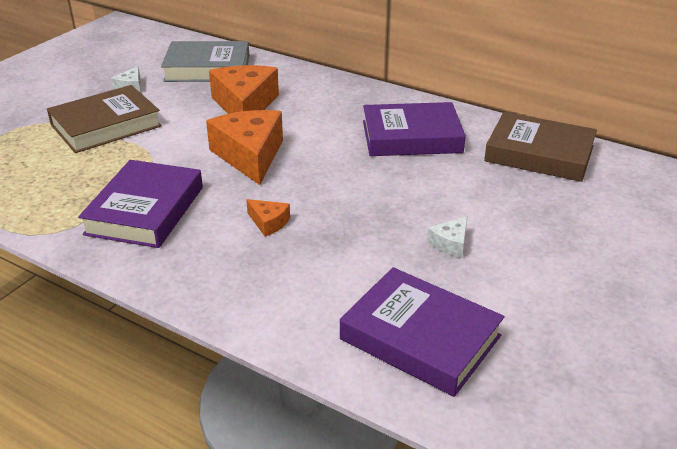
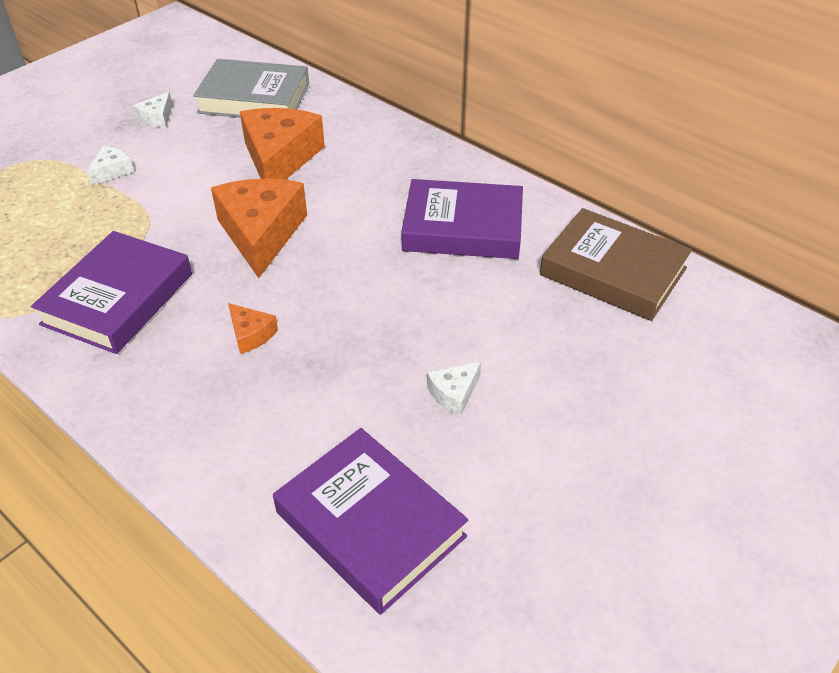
camera: 10 degrees right, 10 degrees up
(106, 125) = (112, 171): brown book -> white cheese

